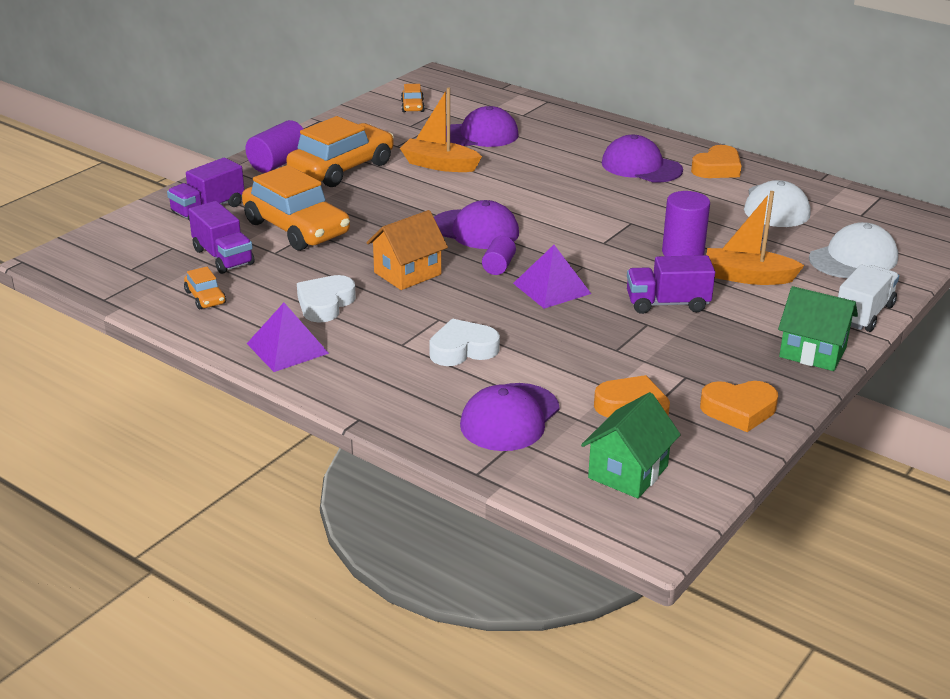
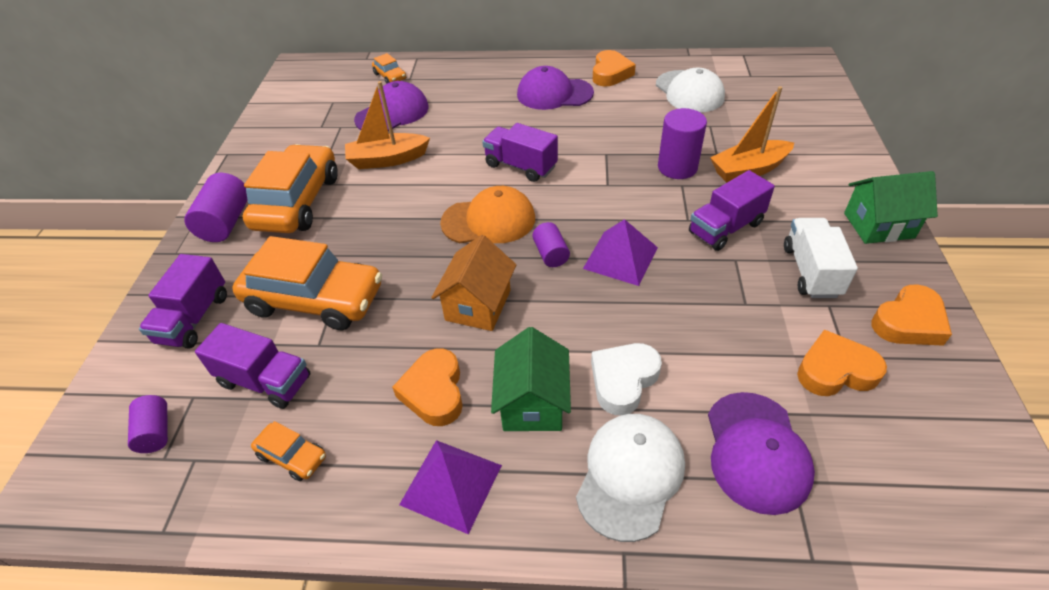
camera: 30 degrees left, 15 degrees up
(137, 255) = (156, 432): none -> purple cylinder
(325, 304) = (434, 392): white heart -> orange heart
(412, 106) = (304, 105): orange car -> orange car (390, 76)
(474, 230) = (488, 220): purple cap -> orange cap
(544, 206) = (521, 166): none -> purple truck
(628, 472) = (924, 461): green house -> green house (532, 403)
(853, 258) = (793, 118): white cap -> white cap (630, 476)
(863, 314) = (863, 168): white truck -> white truck (811, 271)

